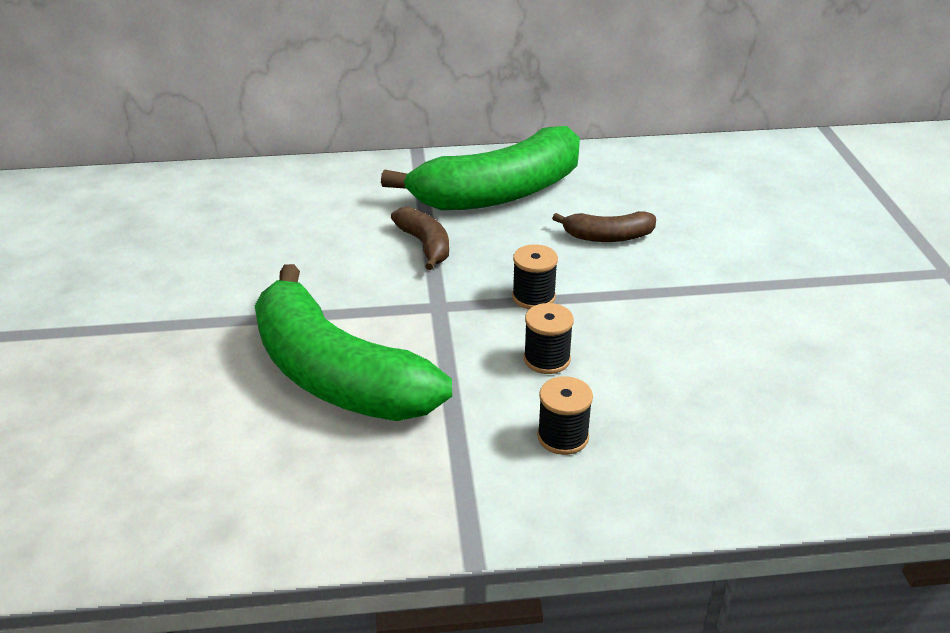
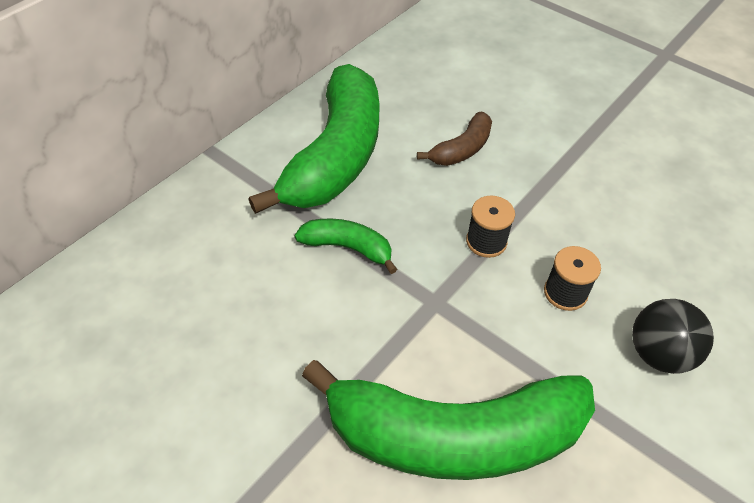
camera: 45 degrees left, 15 degrees up
(425, 245) = (348, 247): brown banana -> green banana
(563, 437) = (658, 354): black spool -> black ball

